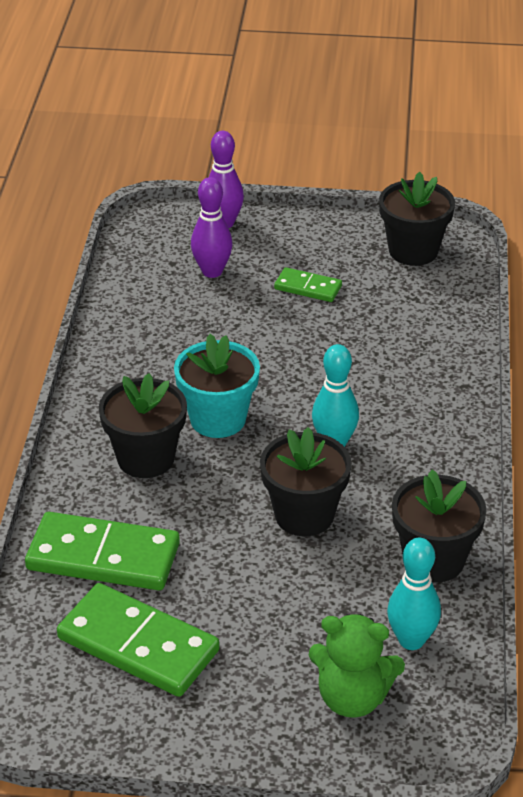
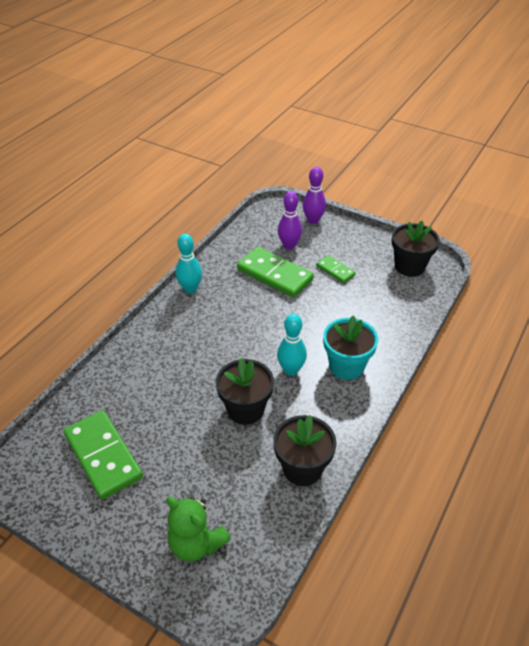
camera: 25 degrees right, 5 degrees up
(103, 556) = (122, 394): green domino -> green domino (275, 274)
(146, 458) = (183, 343): black flower pot -> none
(218, 419) = (236, 333): turquoise flower pot -> turquoise flower pot (346, 366)
(411, 640) = (255, 518): turquoise bowling pin -> turquoise bowling pin (190, 289)

